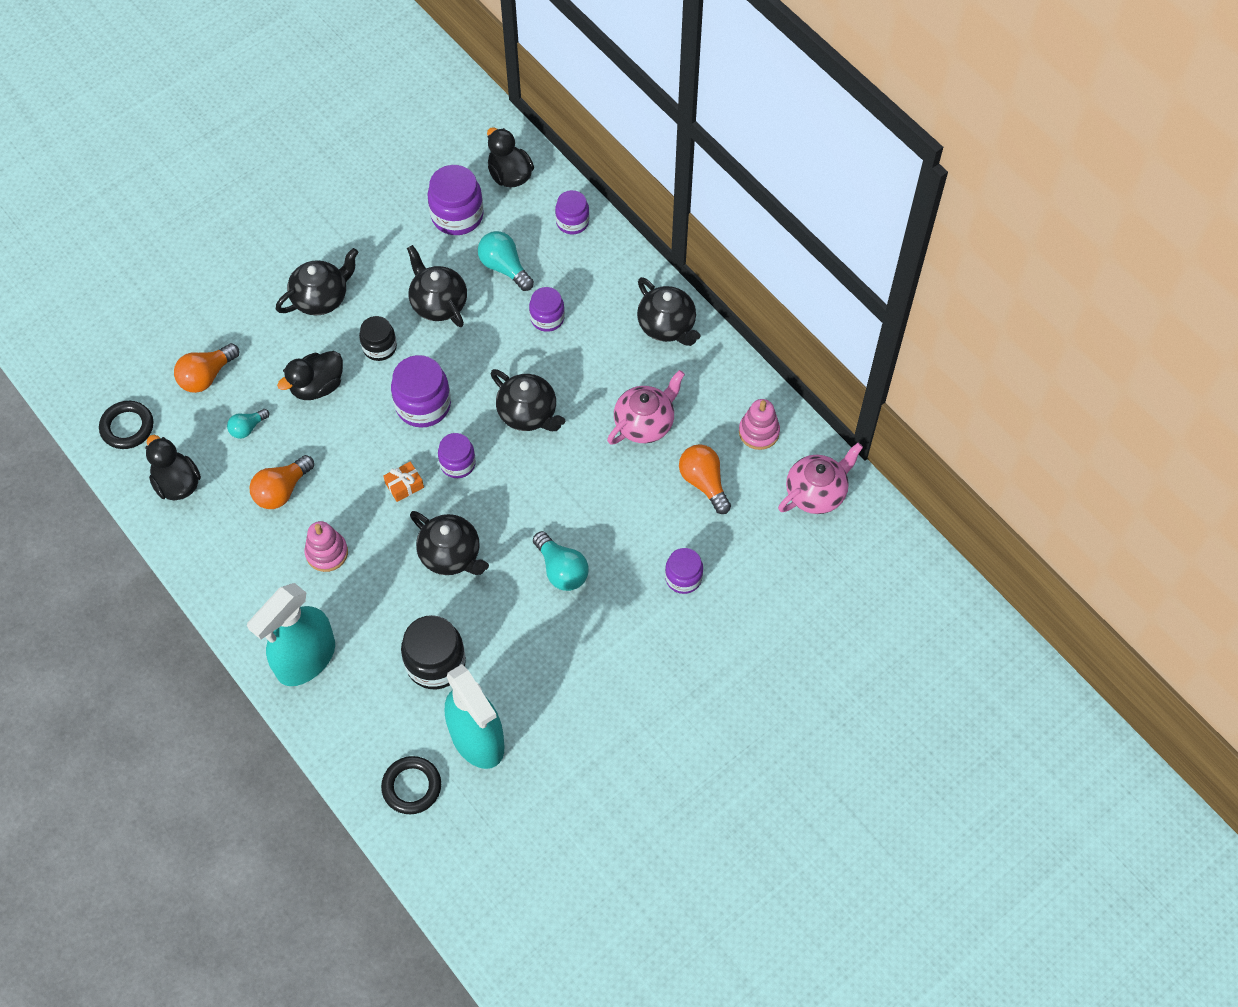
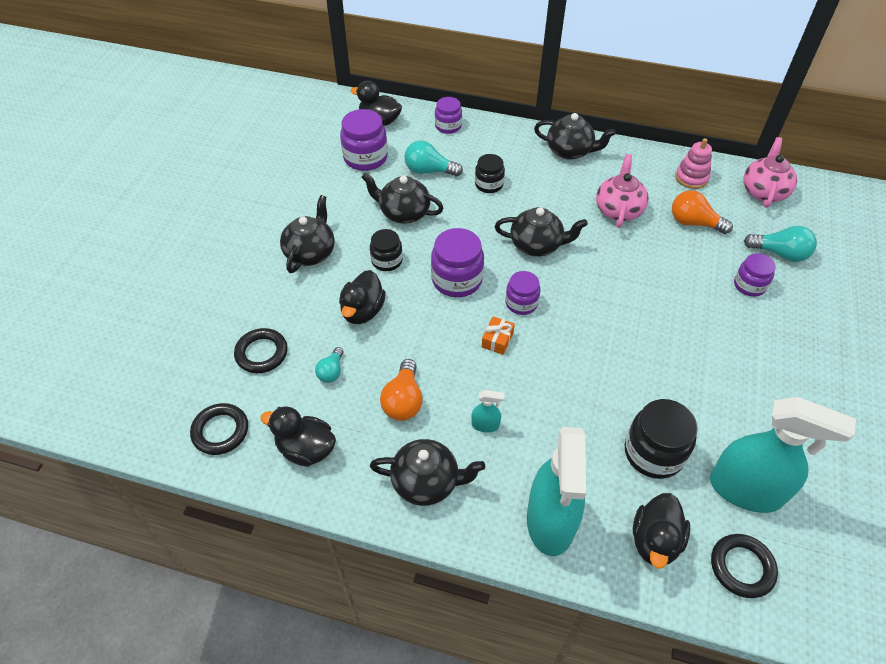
camera: 35 degrees left, 10 degrees down
(207, 376) = (261, 353): orange light bulb -> black ring
(327, 553) = (485, 425): pink stacking toy -> turquoise spray bottle
(368, 725) = (655, 541): none -> black duck
(451, 555) = (581, 367): black teapot -> black teapot (427, 482)
(547, 318) = (489, 184): purple jar -> black jar
(561, 570) = (668, 329): turquoise light bulb -> turquoise light bulb (780, 253)

